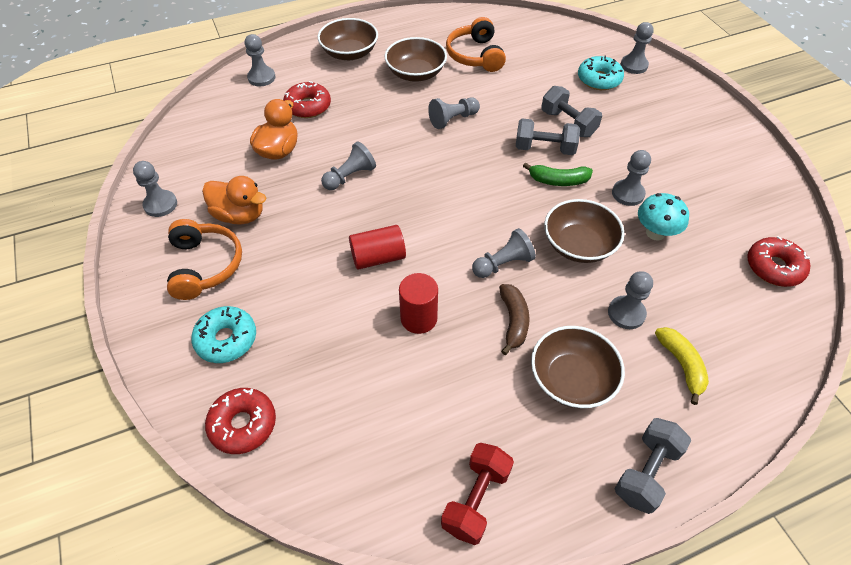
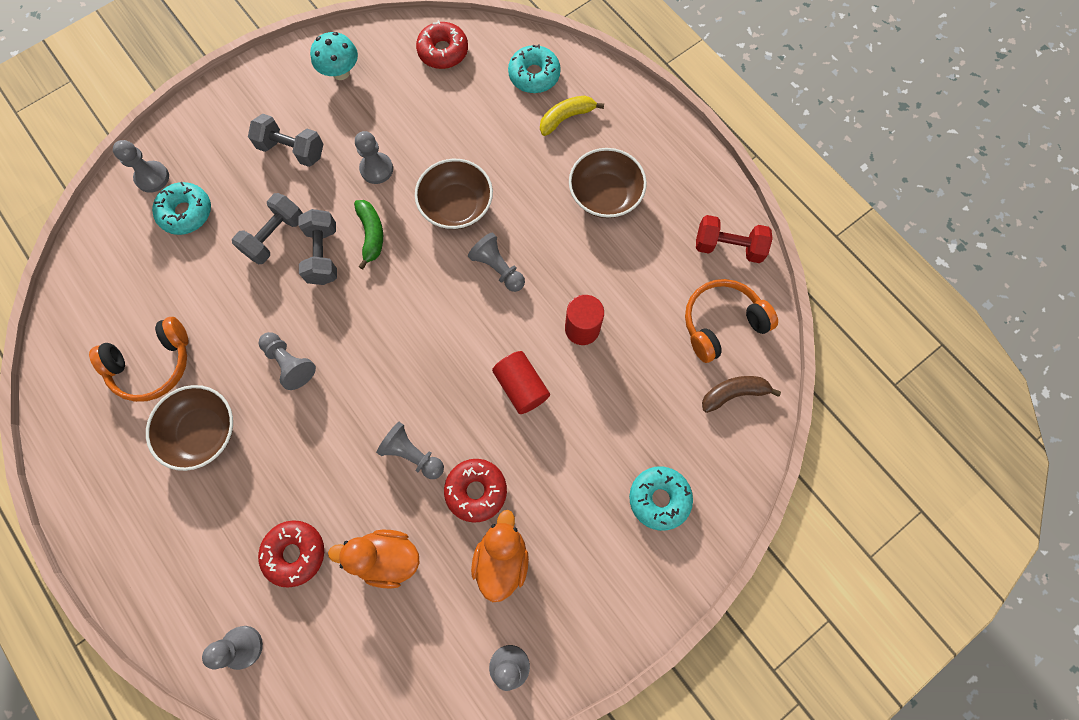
camera: 105 degrees left, 20 degrees up
(205, 265) = (581, 564): orange headphones -> orange headphones (721, 323)
(243, 424) = (734, 445): red donut -> red donut (476, 491)
(349, 53) = (167, 537): brown bowl -> none
(513, 321) = (561, 248): brown banana -> brown banana (734, 393)
(626, 313) = (526, 160): grey pawn -> none
(646, 472) = (666, 138): grey dumbbell -> grey dumbbell (292, 150)
(655, 233) = (424, 143): turquoise mushroom -> turquoise mushroom (341, 72)
(744, 346) = (534, 75): none -> turquoise donut

